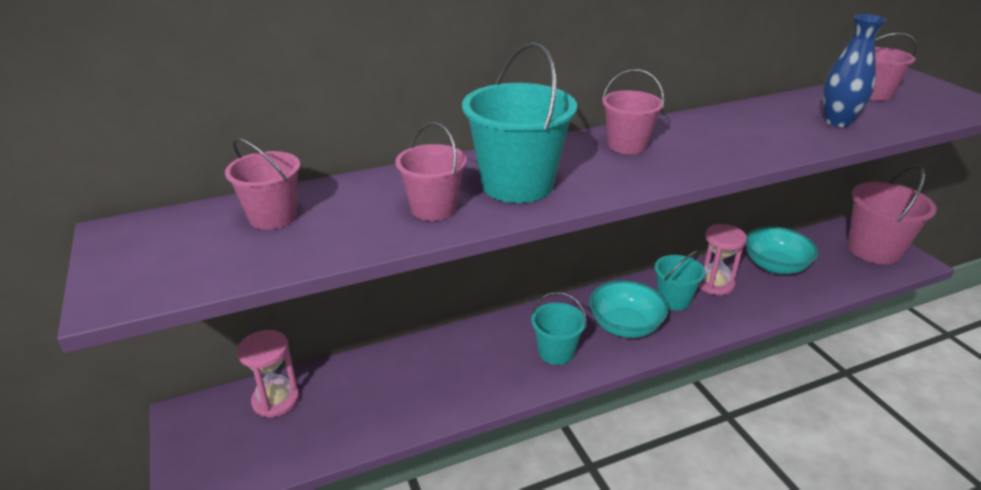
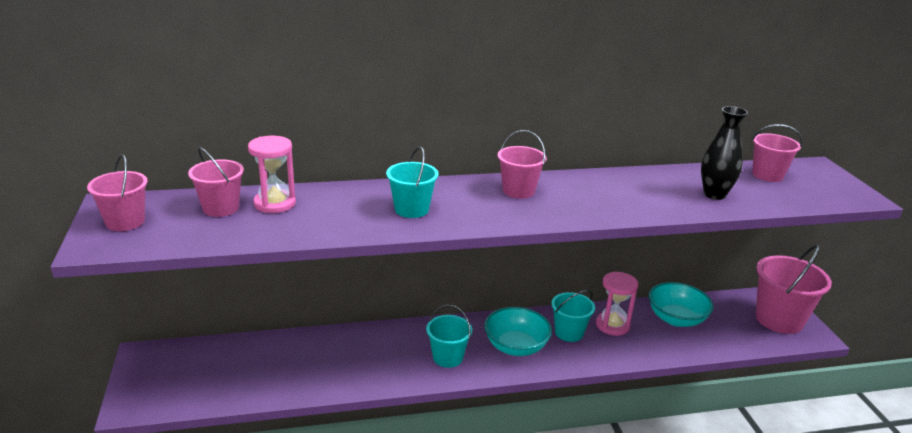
camera: 10 degrees right, 5 degrees down
(276, 400) = (213, 355): pink hourglass -> pink hourglass (275, 203)
(433, 209) = (338, 218): pink bucket -> pink bucket (125, 222)
(517, 185) = (411, 209): turquoise bucket -> turquoise bucket, size x0.60
(837, 122) = (714, 194): blue vase -> black vase

